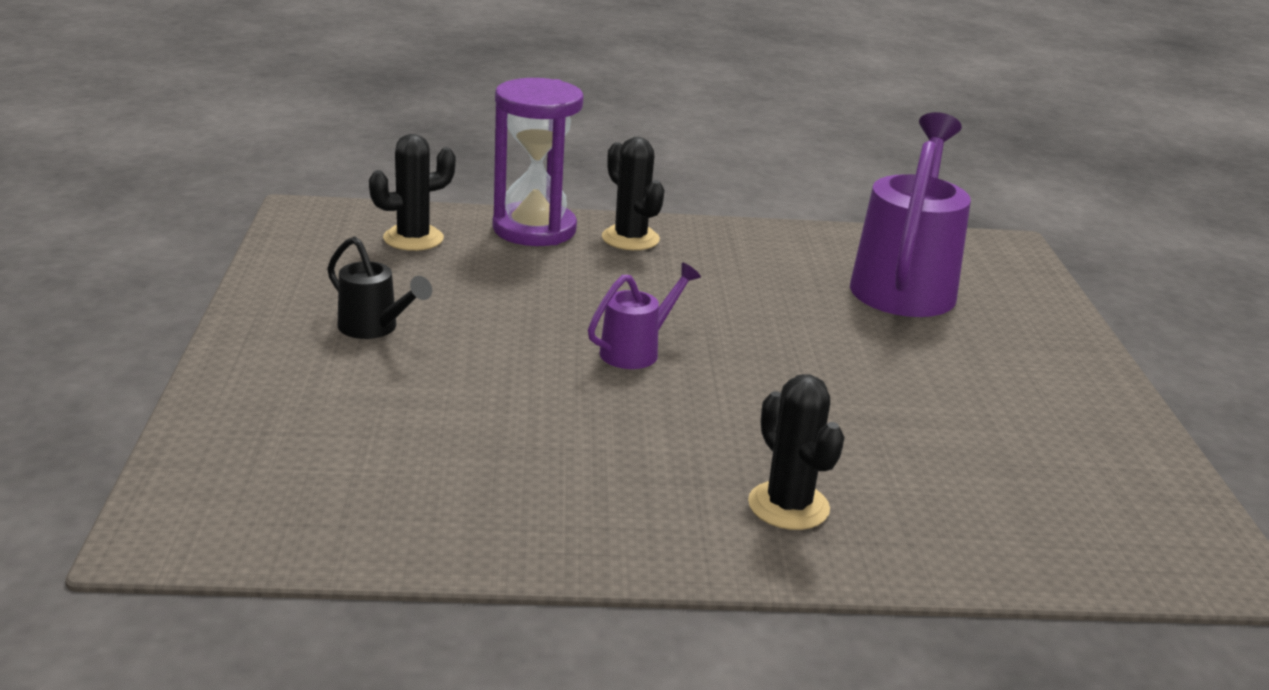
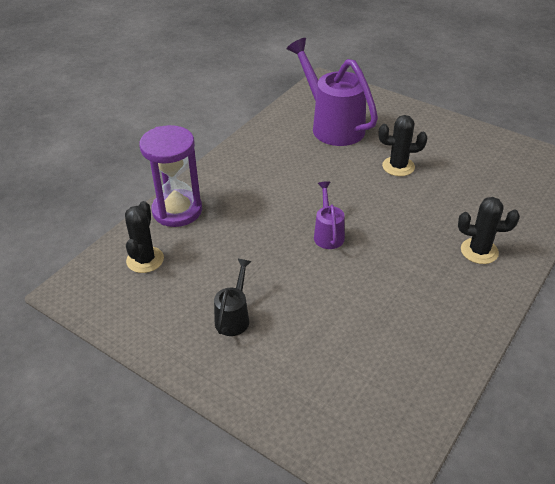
camera: 50 degrees left, 15 degrees up
(374, 328) = (234, 317): black watering can -> black watering can turned 60 degrees counterclockwise
(630, 238) = (218, 183): black cactus -> black cactus (398, 166)

